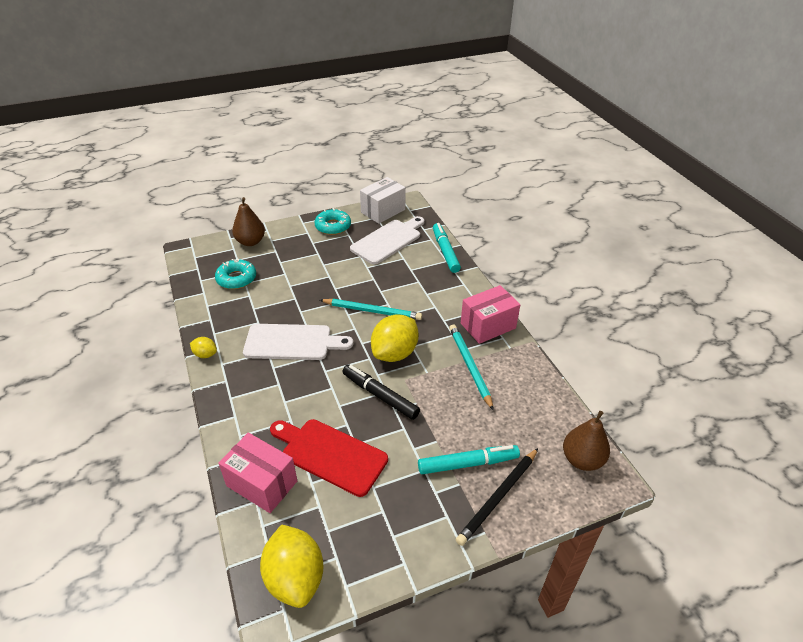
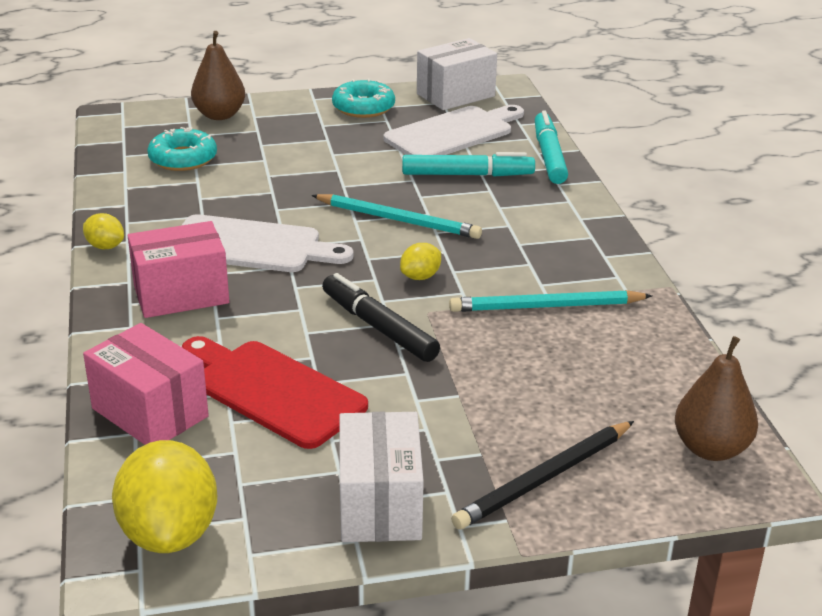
camera: 10 degrees right, 10 degrees down
(395, 353) = (420, 277): yellow lemon -> yellow lemon, size x0.48
(412, 533) = (380, 504): none -> white box
(468, 464) = (504, 430): turquoise marker -> turquoise marker (467, 175)
(469, 366) = (546, 307): turquoise pencil -> turquoise pencil turned 90 degrees counterclockwise
(488, 326) = (595, 258): pink box -> pink box (181, 294)

